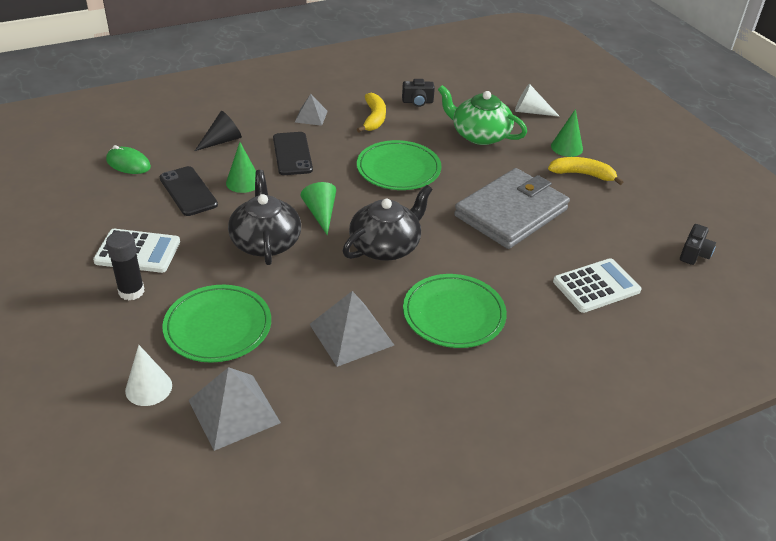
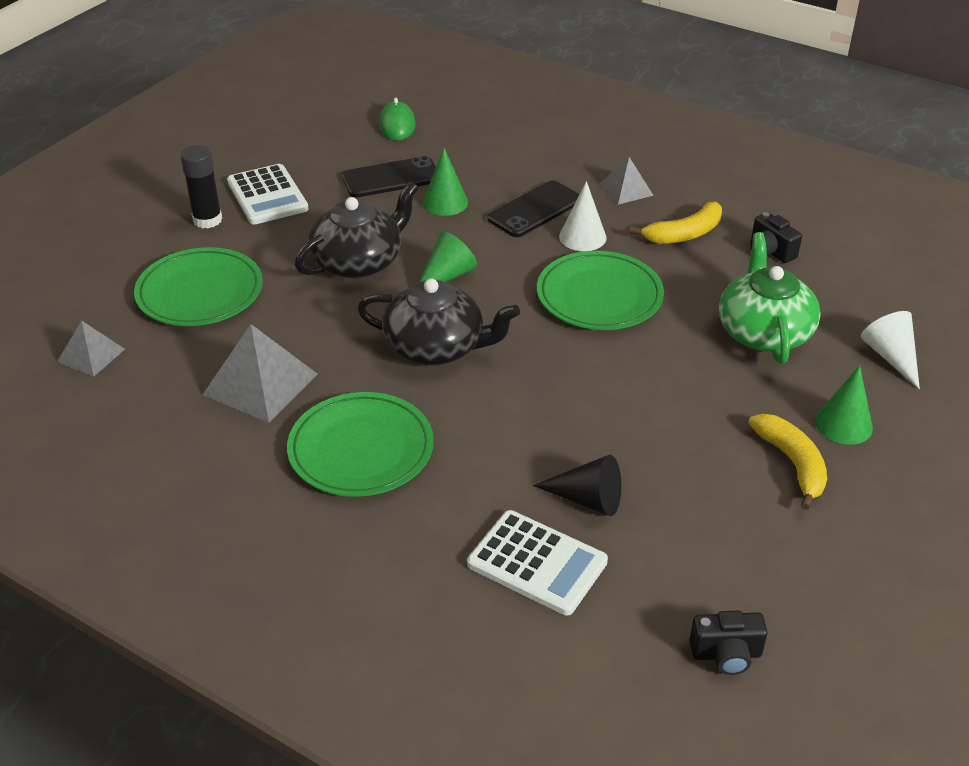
camera: 60 degrees right, 0 degrees up
(148, 388) = (87, 291): white cone -> white cone (582, 237)
(188, 191) = (391, 178): black phone -> black phone turned 45 degrees clockwise
(222, 141) = (502, 156): black cone -> black cone (587, 499)
(234, 411) = (91, 355): grey pyramid -> grey pyramid, size x0.59
(511, 212) = (617, 425): grey wallet -> none

